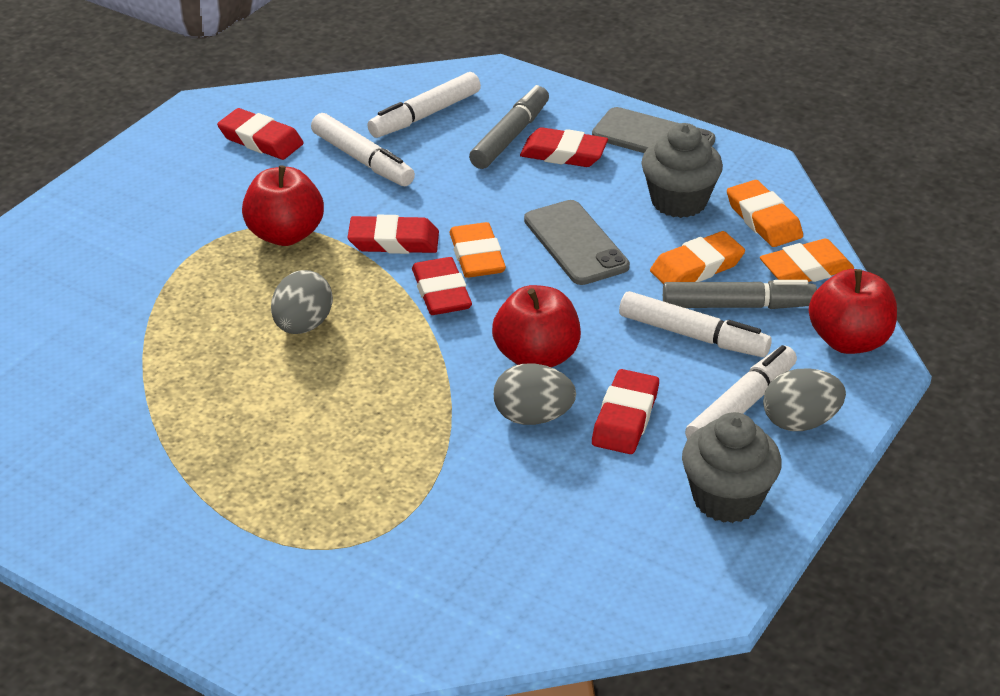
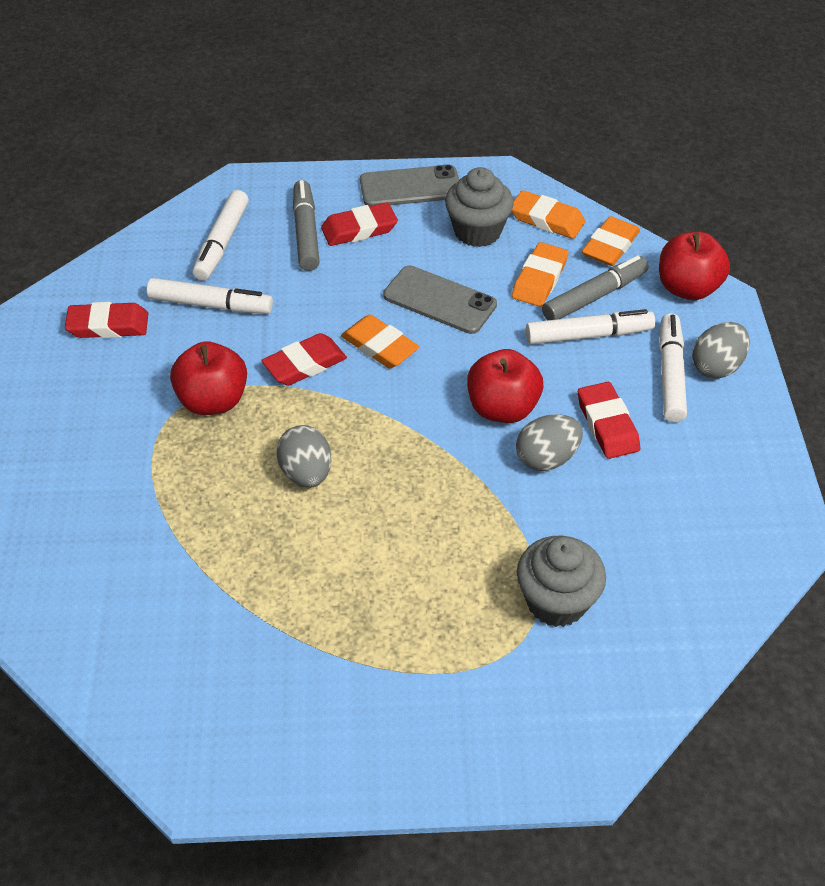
camera: 35 degrees left, 10 degrees up
(441, 292) = (383, 390): red eraser -> none
(726, 498) = (728, 451): grey cupcake -> grey cupcake (556, 601)

